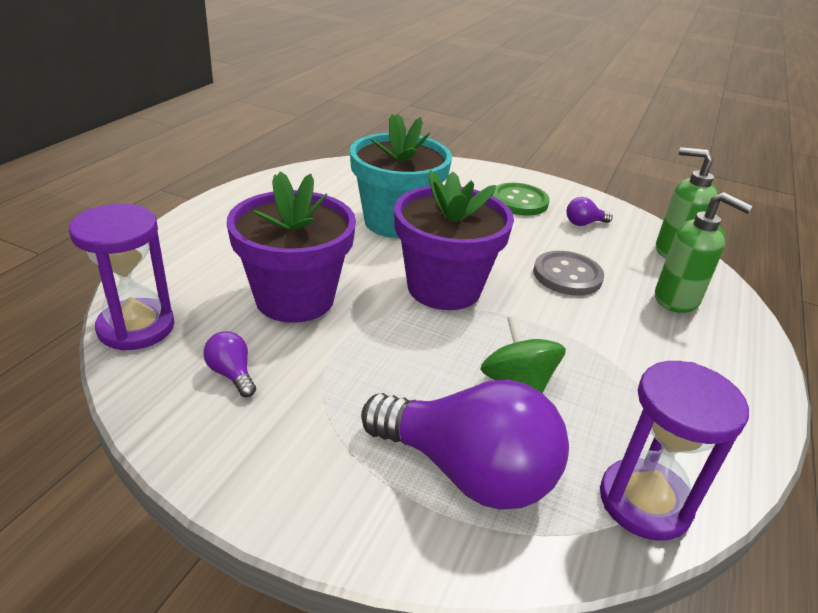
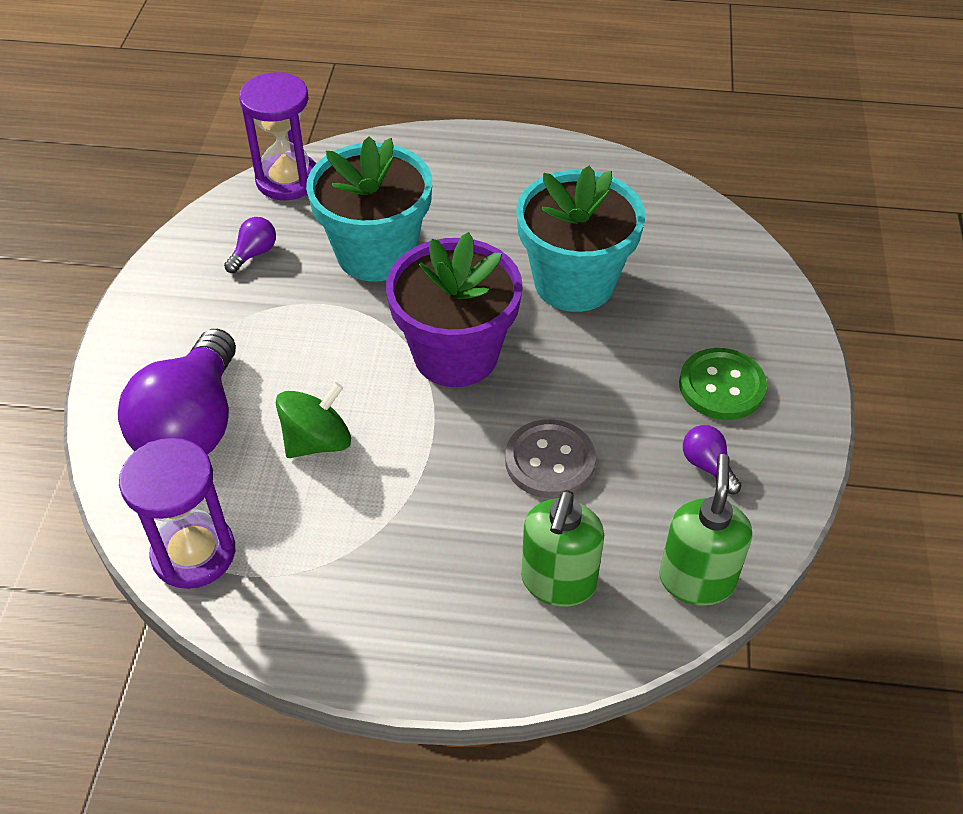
camera: 75 degrees right, 15 degrees up
(295, 299) = (376, 253): purple flower pot -> turquoise flower pot

